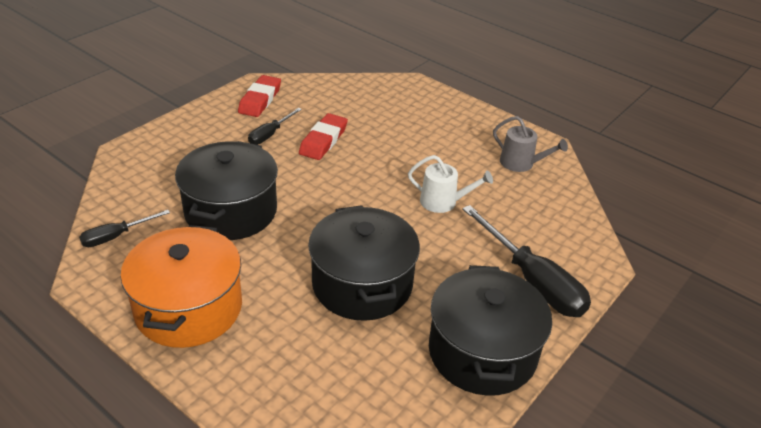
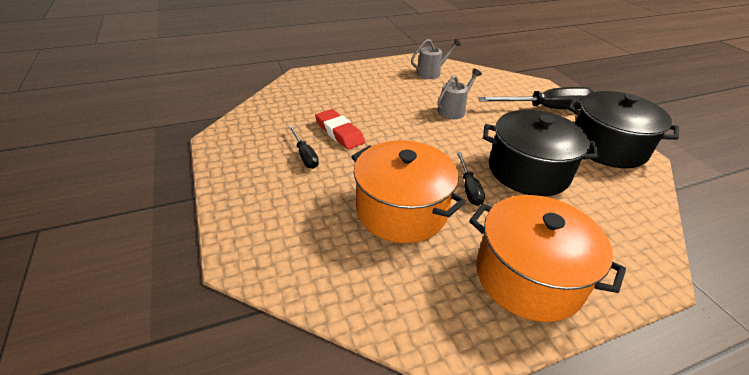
camera: 60 degrees left, 0 degrees up
(116, 236) = (393, 306): black screwdriver -> black screwdriver (469, 188)
(231, 211) = (401, 210): black pot -> orange pot
(260, 100) = (244, 145): red eraser -> none
(443, 202) = (453, 110): white watering can -> grey watering can

